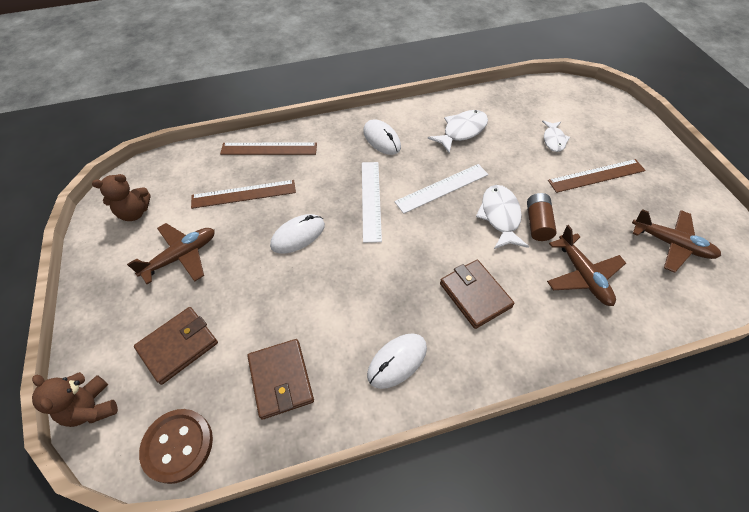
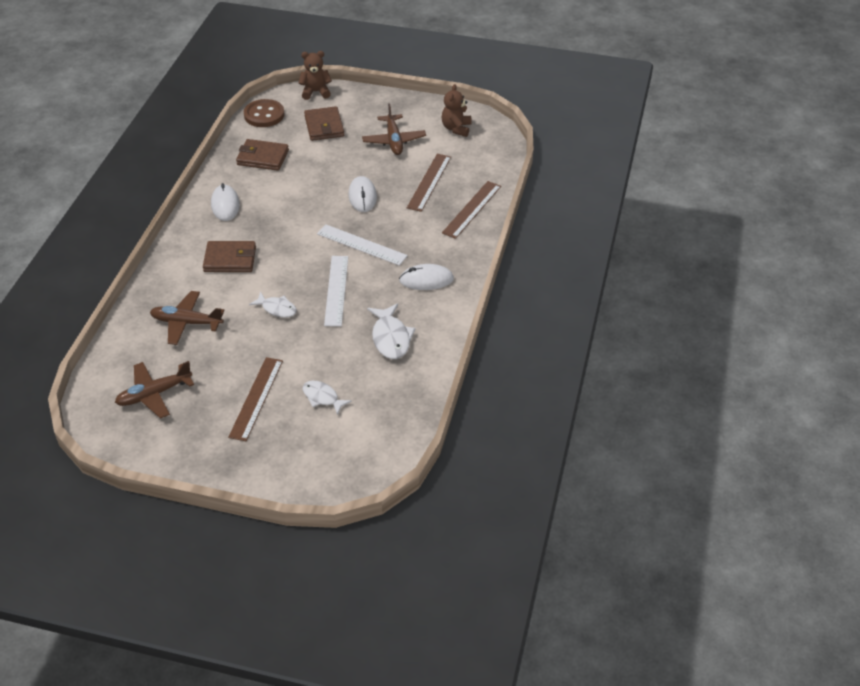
camera: 120 degrees right, 10 degrees down
(500, 216) = (277, 309): white fish -> white fish, size x0.66
(537, 223) = (250, 326): brown battery -> none

